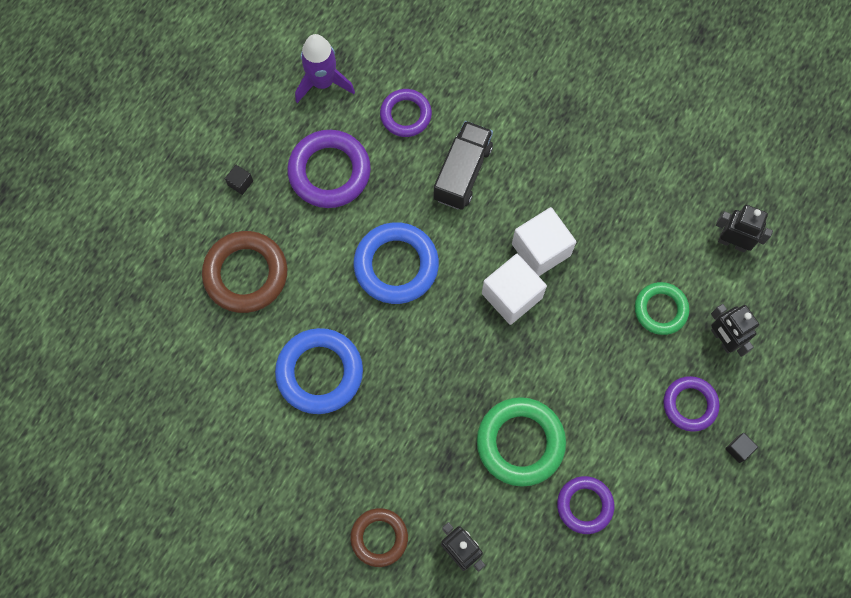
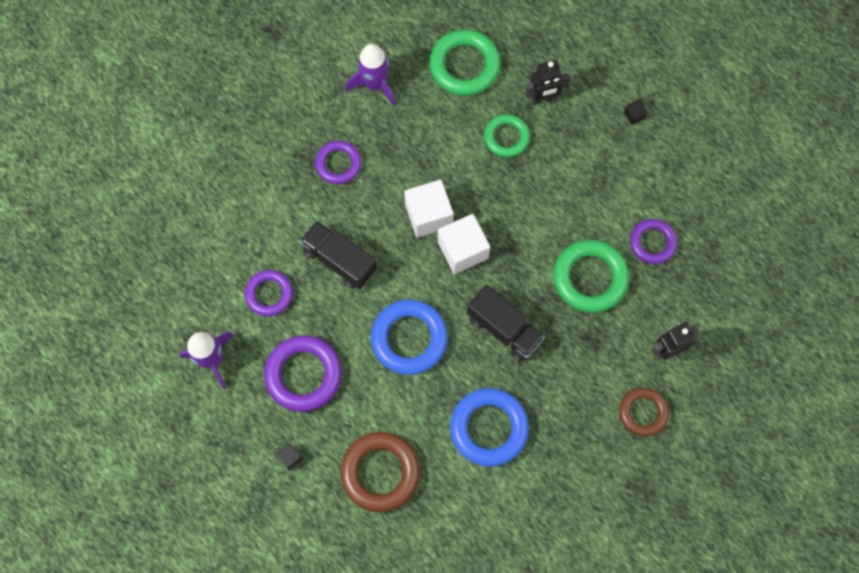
camera: 75 degrees left, 0 degrees up
(434, 362) = (504, 329): none -> black truck
(675, 154) = (375, 85): none -> purple rocket
(690, 404) = (590, 139): purple ring -> purple ring (338, 164)
(732, 242) = (464, 66): black robot -> green ring

